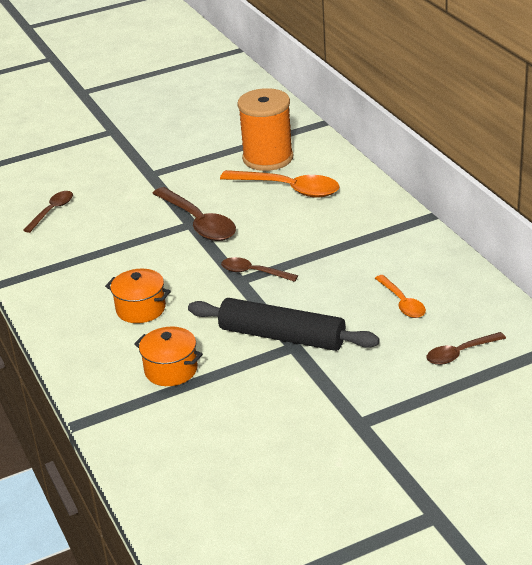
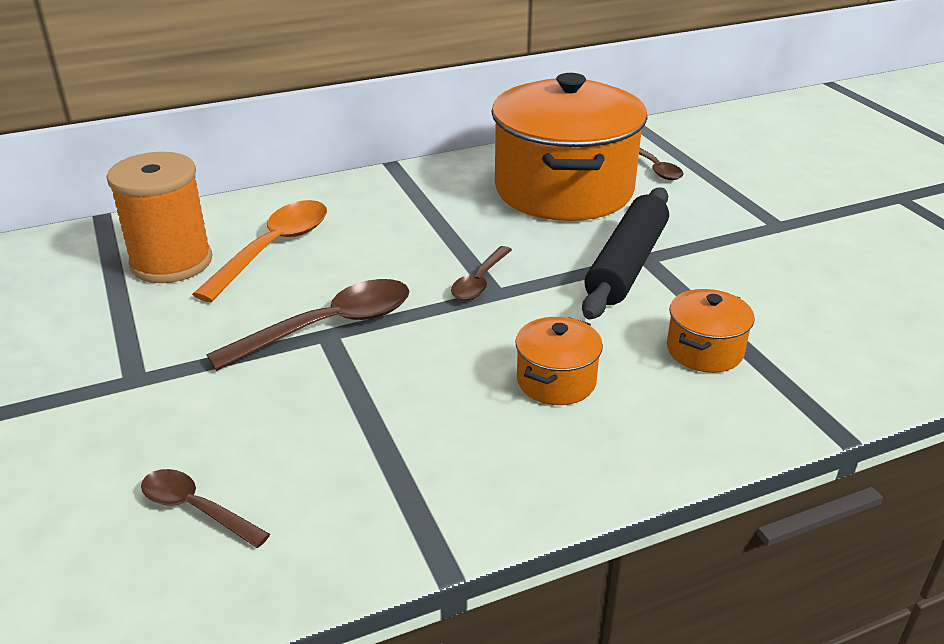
camera: 90 degrees left, 0 degrees up
(402, 303) = (564, 190): orange spoon -> orange pot

